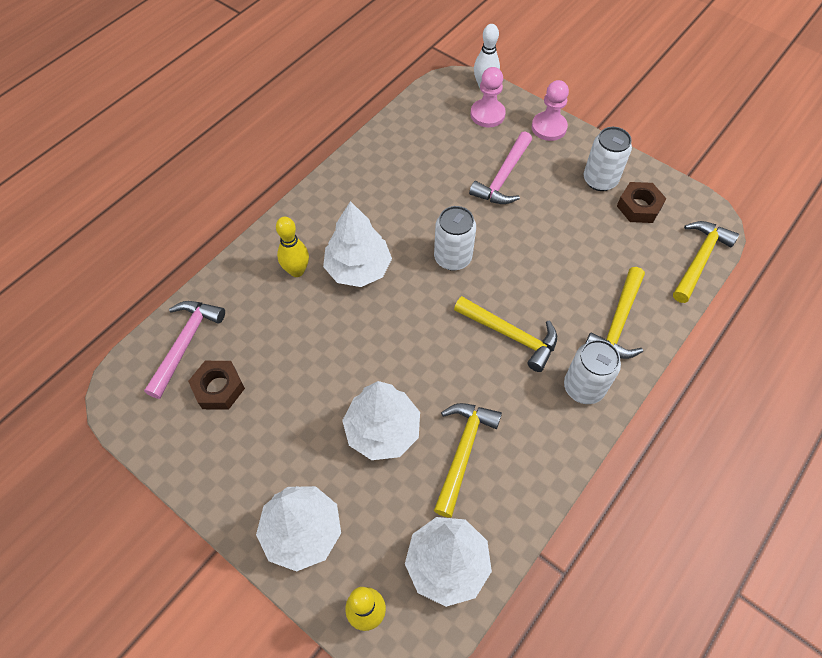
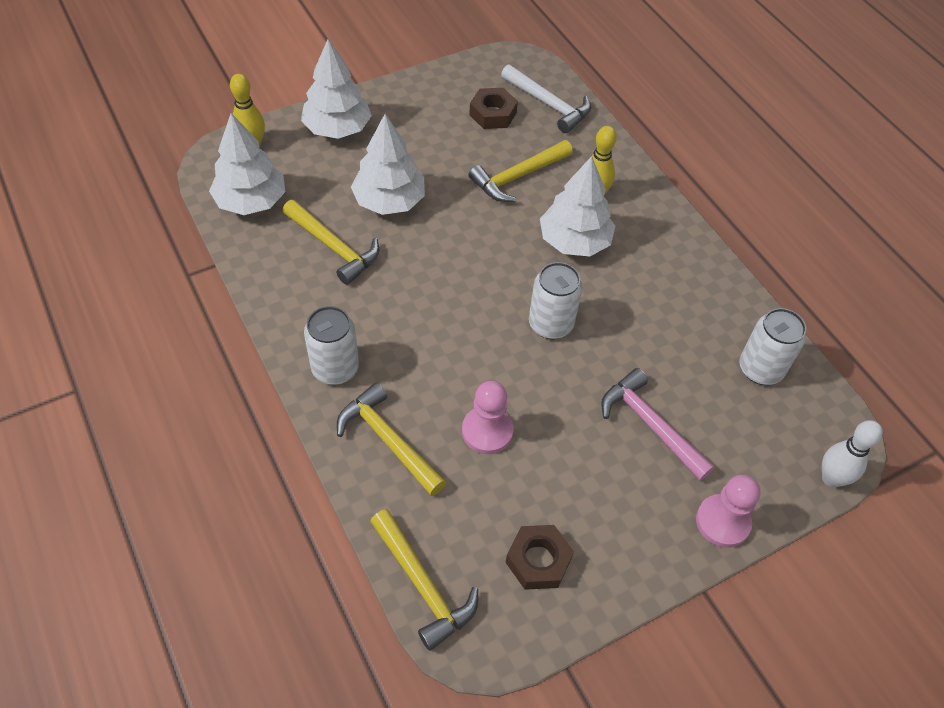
camera: 110 degrees right, 5 degrees down
(186, 343) = (549, 105): pink hammer -> white hammer
(487, 114) = (770, 457): pink pawn -> pink pawn (487, 431)
(511, 335) = (428, 334): yellow hammer -> yellow hammer (517, 177)
(600, 180) = (603, 536): white can -> white can (760, 369)

